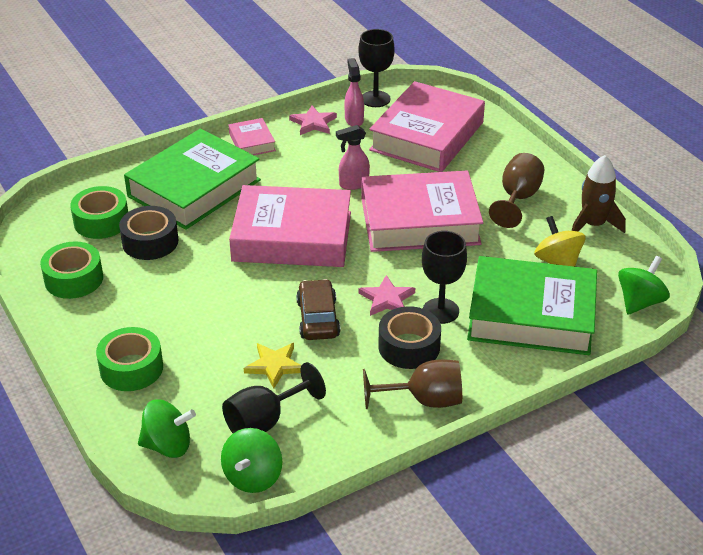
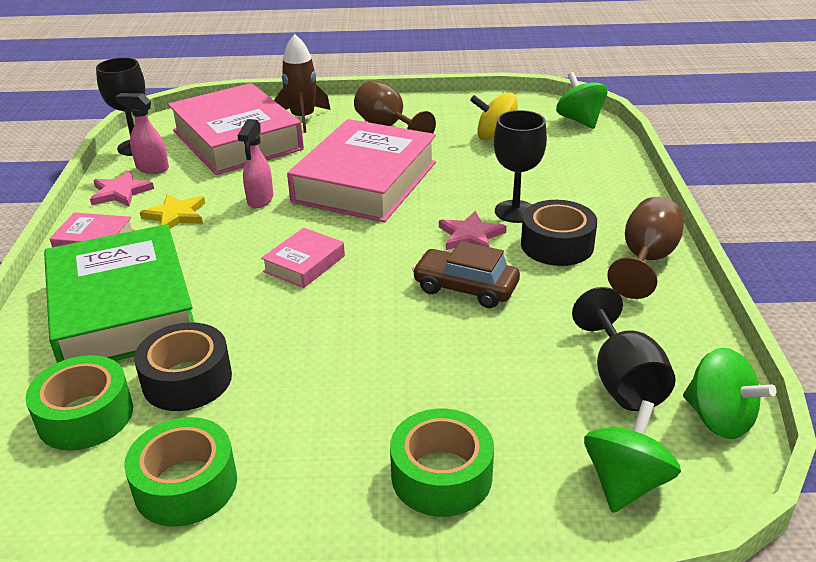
camera: 60 degrees left, 5 degrees down
(274, 366) = (525, 343): yellow star -> yellow star (176, 215)
(292, 236) = (304, 264): pink book -> pink book, size x0.45
(531, 315) = (559, 169): green book -> none
(593, 225) = (461, 108): brown rocket -> brown rocket (303, 118)

